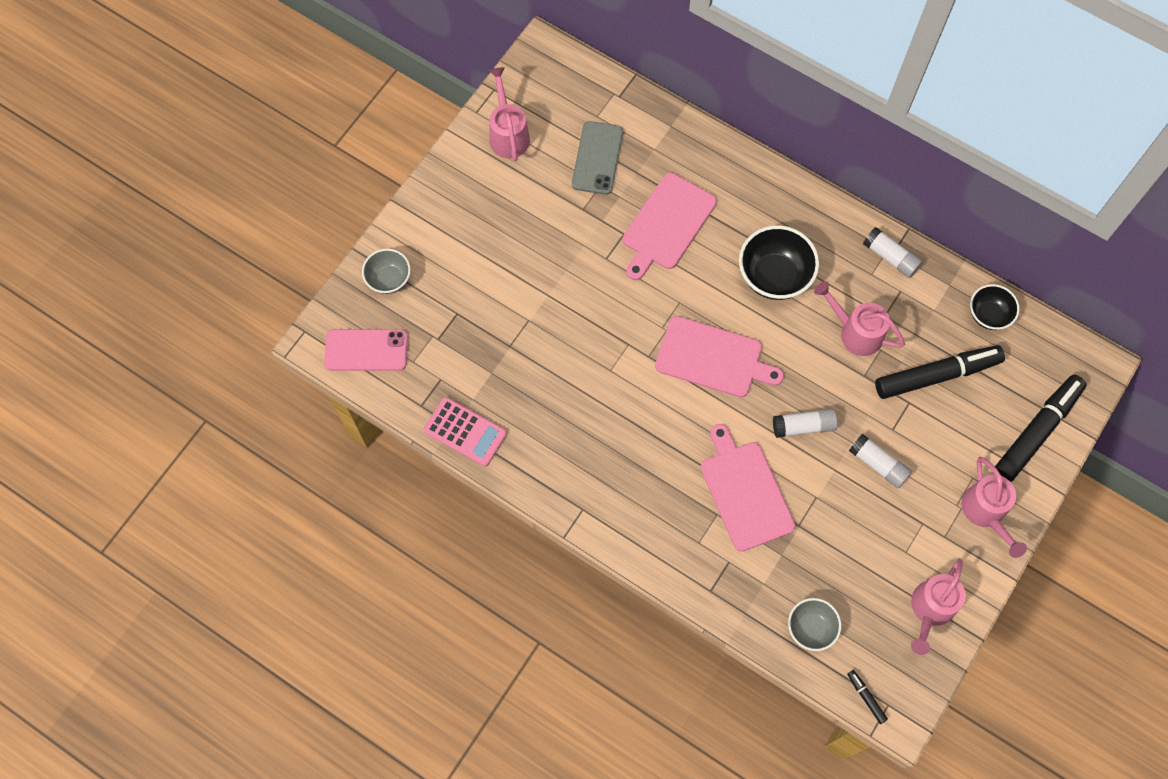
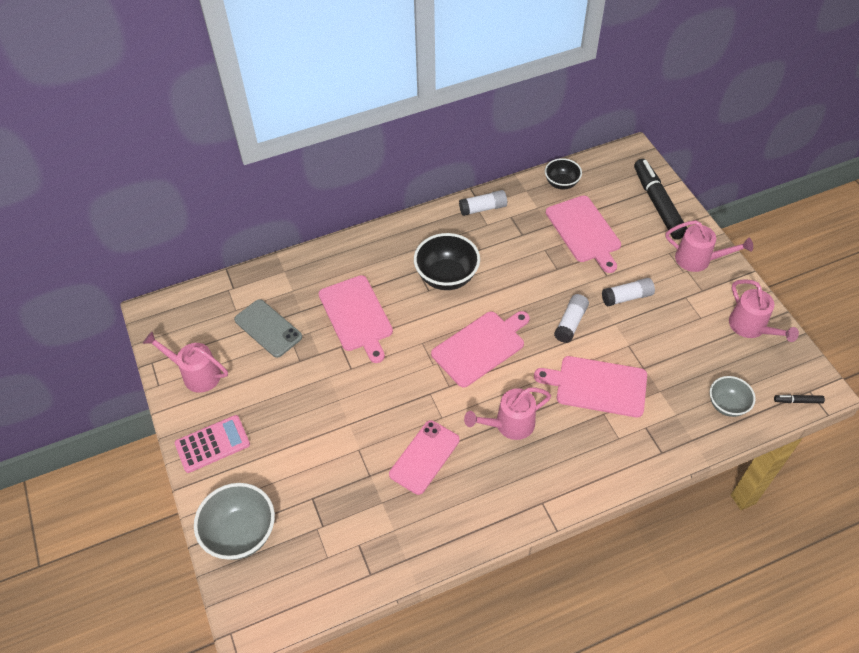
camera: 55 degrees left, 15 degrees down
(366, 350) = (288, 590): pink phone -> pink phone (424, 457)
(389, 279) = (241, 533): grey bowl -> grey bowl, size x1.64
(465, 432) = (418, 552): pink calculator -> pink calculator (212, 444)
(855, 332) = (522, 256): pink watering can -> pink watering can (509, 425)
(936, 375) = (584, 231): black marker -> pink cutting board

